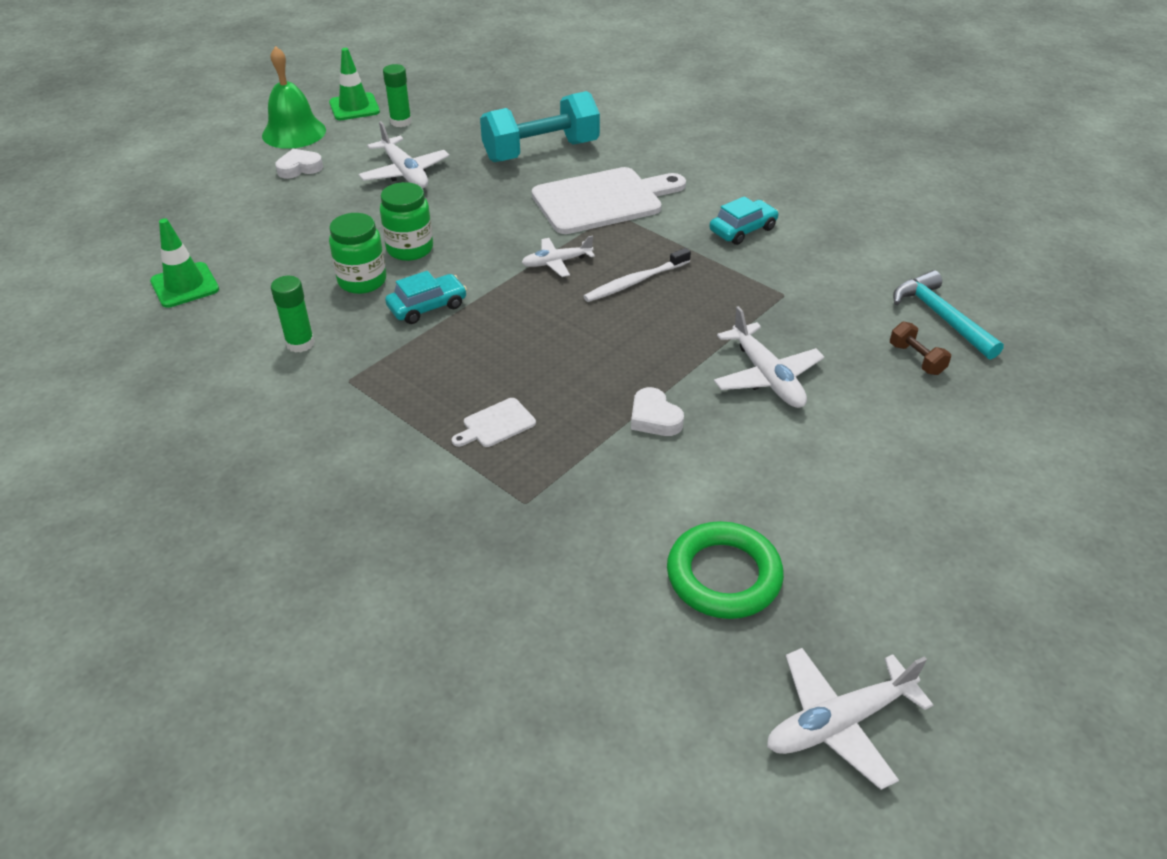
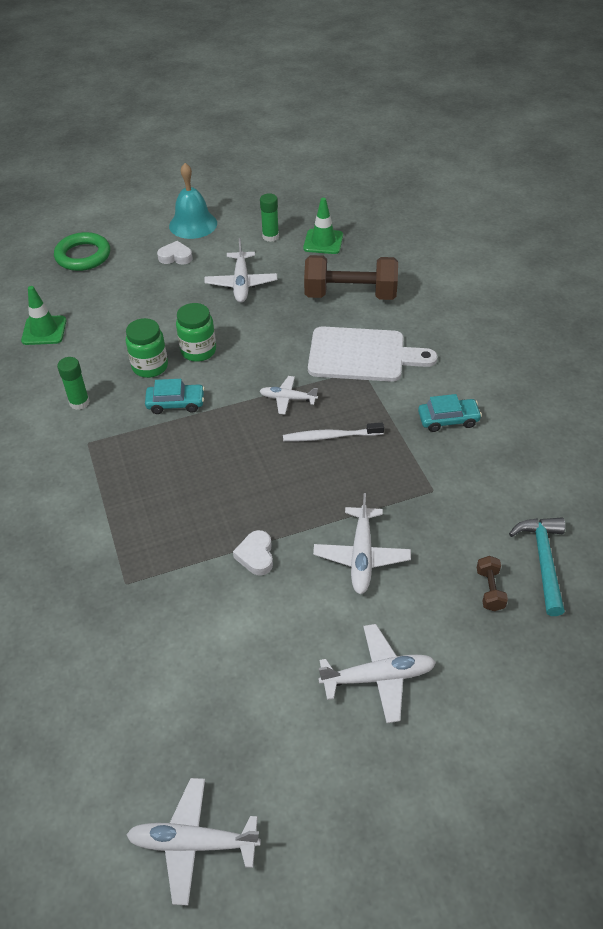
camera: 30 degrees right, 5 degrees up
(294, 132) = (193, 224): green bell -> turquoise bell
(354, 107) = (248, 213): green traffic cone -> green traffic cone (323, 242)
(496, 424) = (151, 515): white cutting board -> none
(541, 151) = (350, 295): turquoise dumbbell -> brown dumbbell
(723, 575) = (206, 698): green ring -> green ring (83, 256)
(883, 477) = (378, 677): none -> white plane

